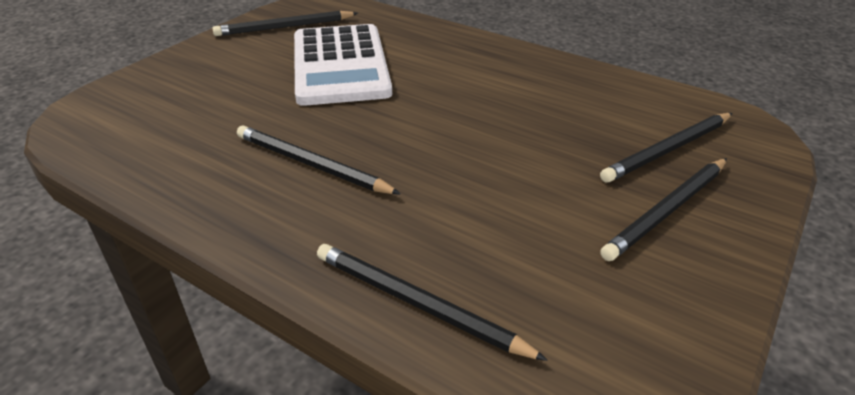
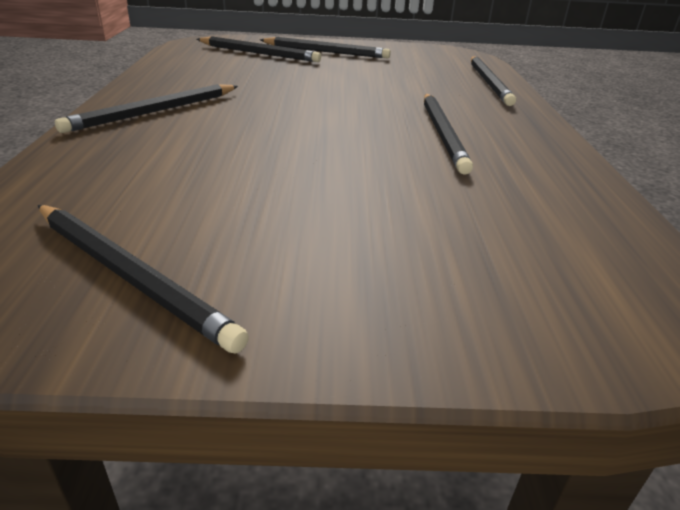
camera: 125 degrees left, 5 degrees down
(340, 65) = (245, 175): white calculator -> none
(481, 58) = (154, 112): none -> black pencil

